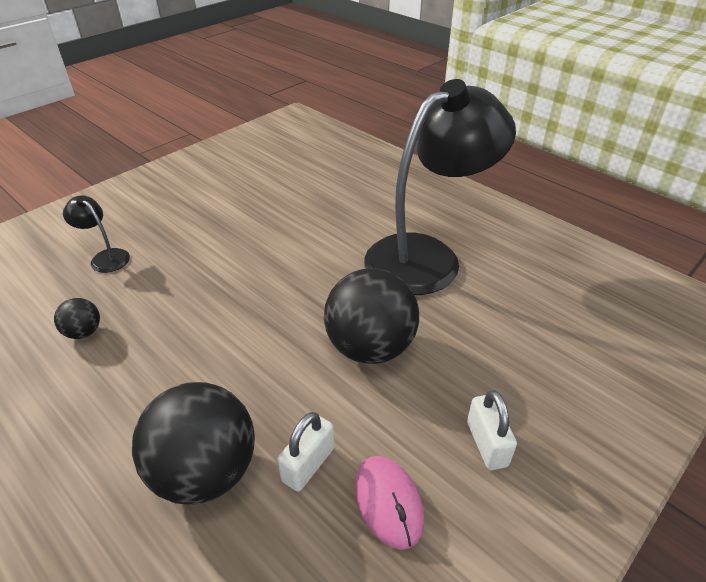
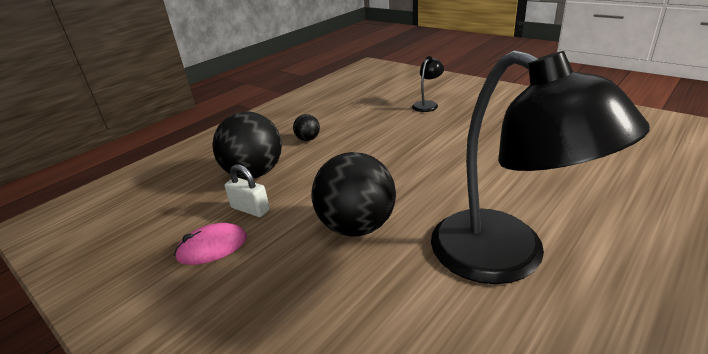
camera: 90 degrees right, 10 degrees down
(84, 332) = (358, 116): black ball -> black ball (308, 139)
(486, 444) = (247, 304): white padlock -> none

